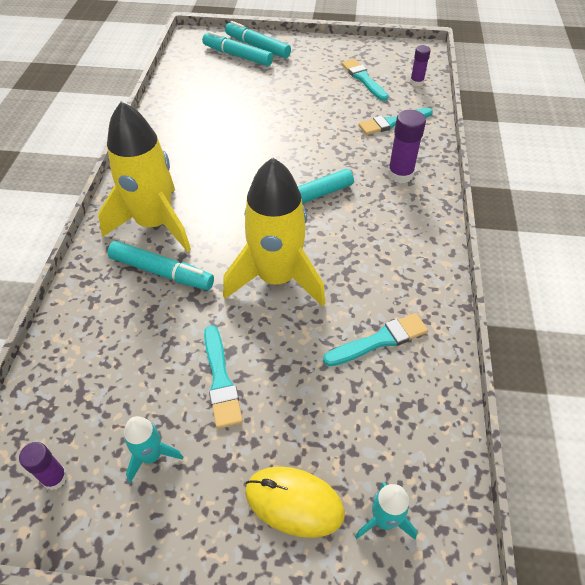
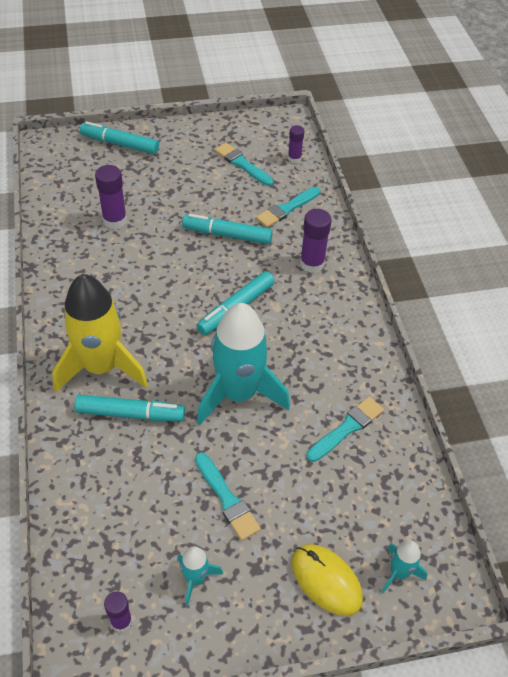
camera: 20 degrees left, 0 degrees up
(225, 104) = (115, 220): none -> purple glue stick
(237, 56) = (103, 159): turquoise marker -> turquoise marker (227, 235)
(276, 278) = (238, 394): yellow rocket -> turquoise rocket
(294, 502) = (326, 580): yellow mouse -> yellow mouse turned 45 degrees clockwise

